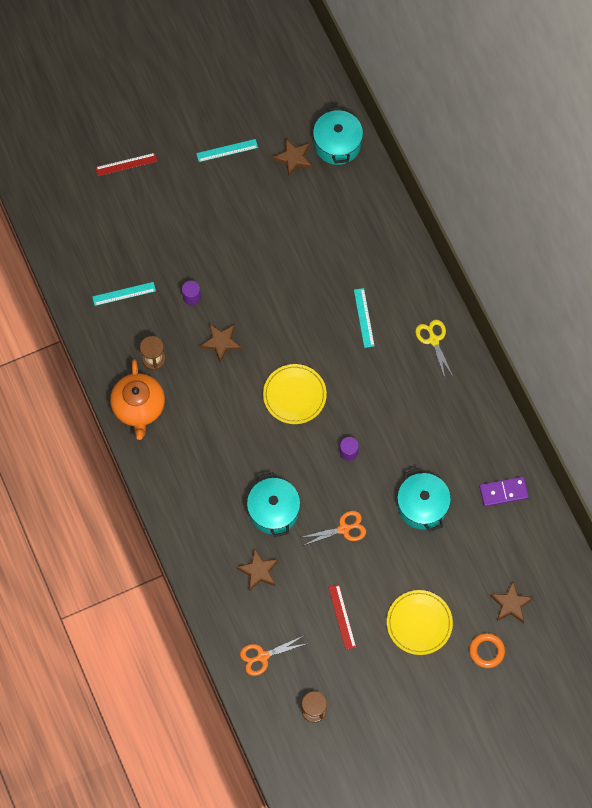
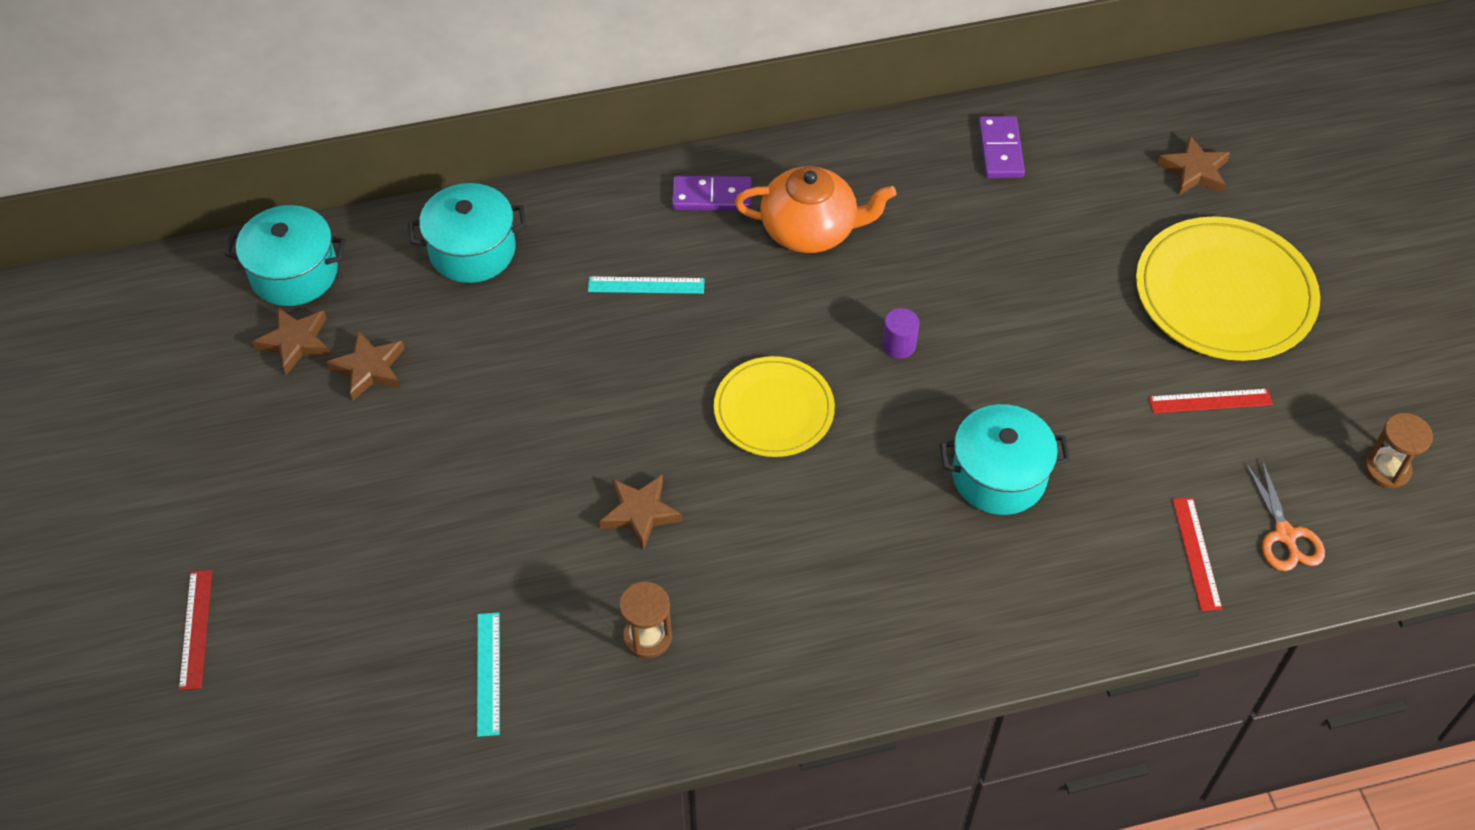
camera: 80 degrees left, 15 degrees down
(139, 407) = (747, 679): orange teapot -> orange teapot (810, 230)
(191, 296) = (529, 550): purple cylinder -> none
(227, 150) = (237, 446): turquoise ruler -> none
(244, 612) = (1196, 553): none -> red ruler
(258, 571) = (1116, 517): brown star -> brown star (369, 369)
(344, 529) = (1044, 374): orange scissors -> none
(419, 623) = (1224, 294): yellow plate -> yellow plate, size x1.57
(422, 506) = (1013, 258): turquoise pot -> turquoise pot (472, 250)
(433, 340) = (712, 197): yellow scissors -> purple domino
(486, 651) = (1275, 213): orange ring -> none

